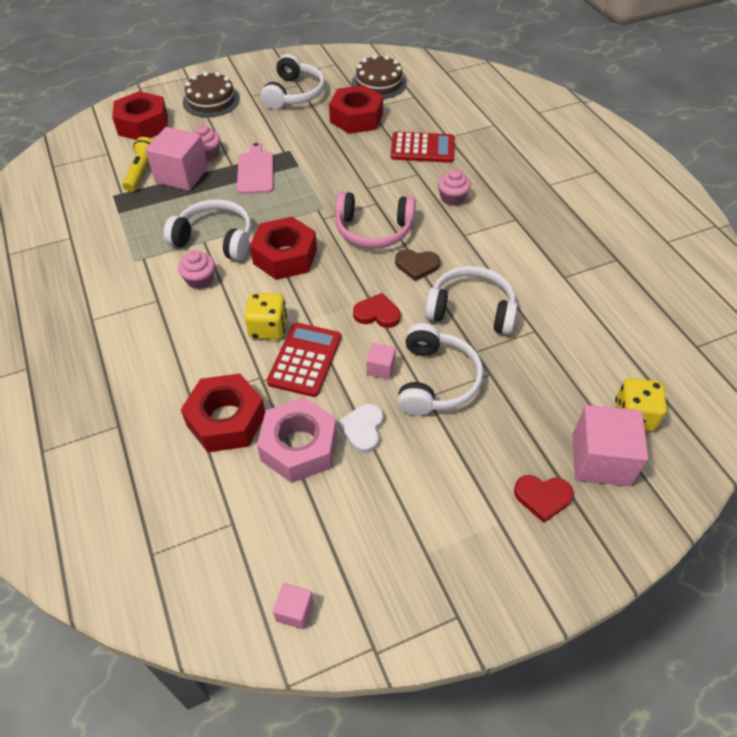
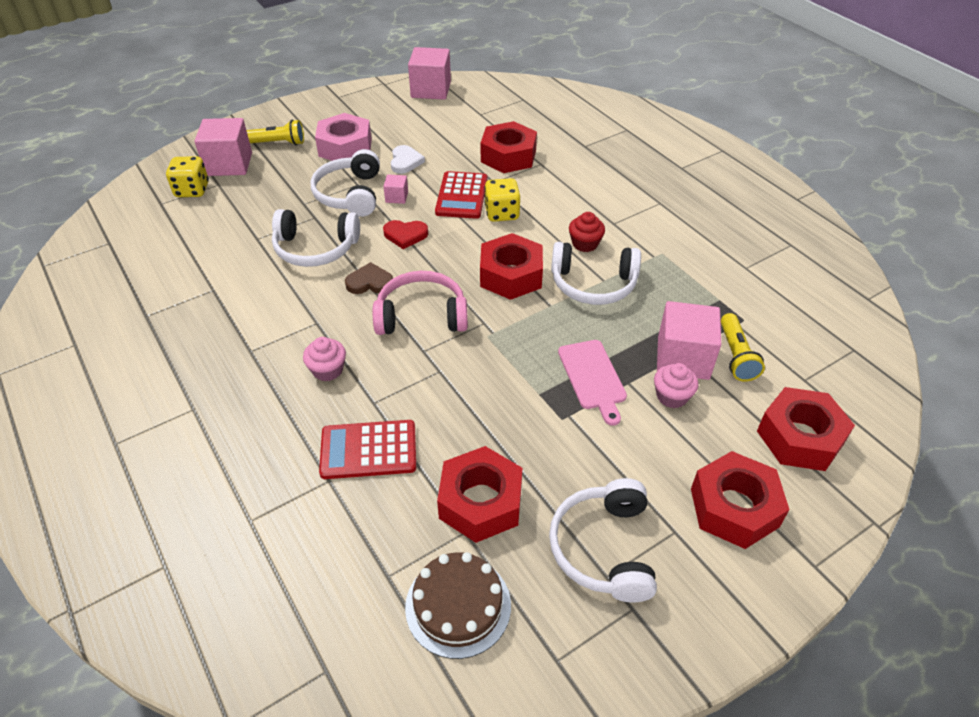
camera: 170 degrees right, 5 degrees down
(200, 280) = (585, 244): pink cupcake -> red cupcake
(211, 100) = (734, 507): brown cake -> red nut
(294, 611) = (431, 90): pink cube -> pink cube, size x2.09
(299, 447) = (450, 149): pink nut -> pink nut (345, 147)
(542, 497) = (277, 143): red heart -> yellow flashlight

